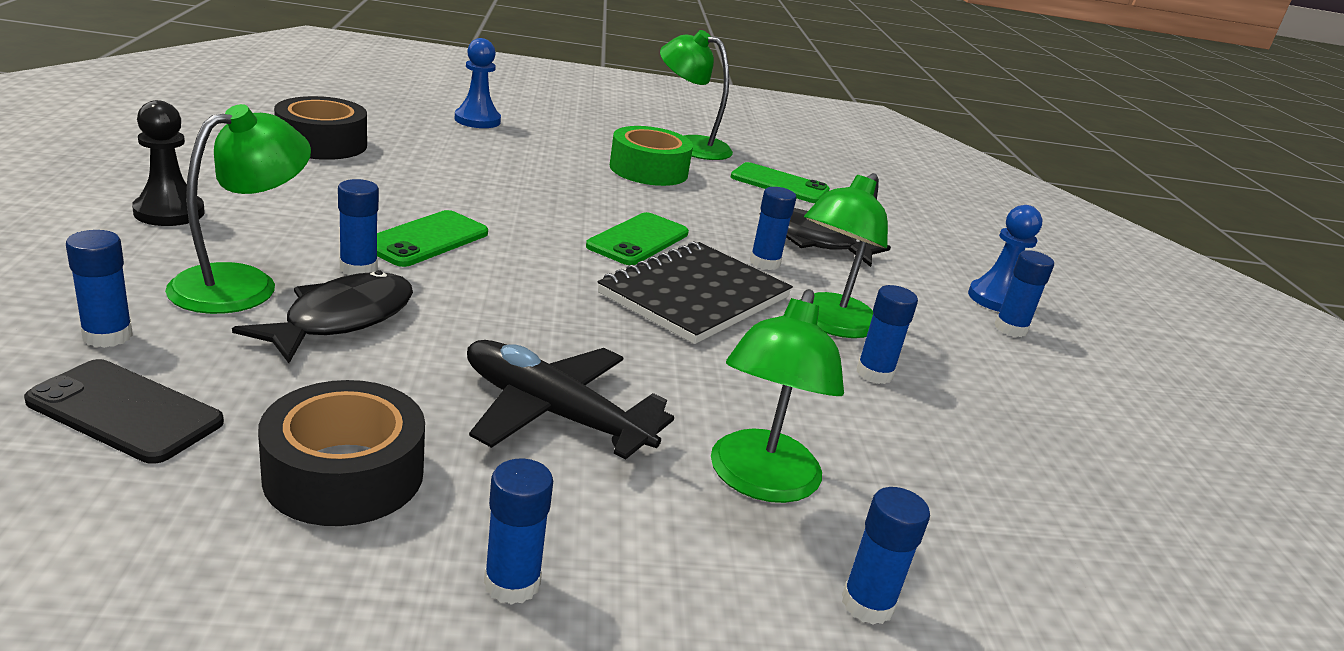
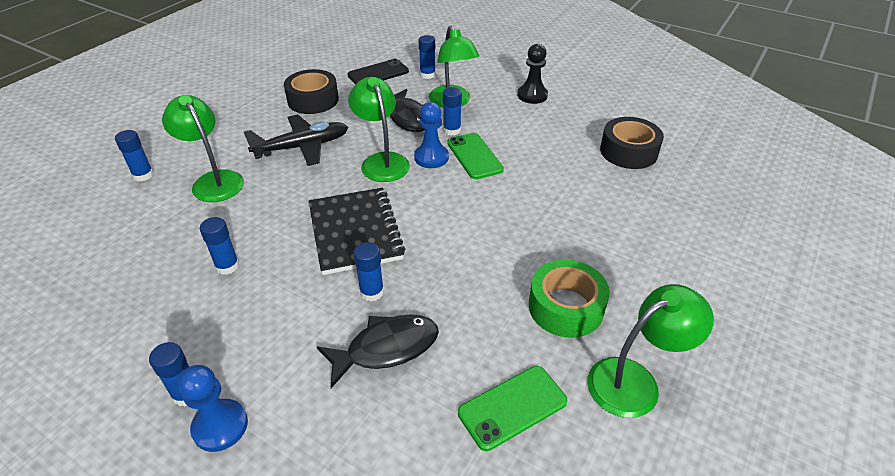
camera: 130 degrees right, 15 degrees up
(477, 120) = (692, 237): blue pawn -> blue pawn (431, 157)
(512, 583) = (238, 115): blue glue stick -> none
(638, 240) = (437, 239): green phone -> none
(829, 324) = (282, 278): green lamp -> green lamp (382, 161)

